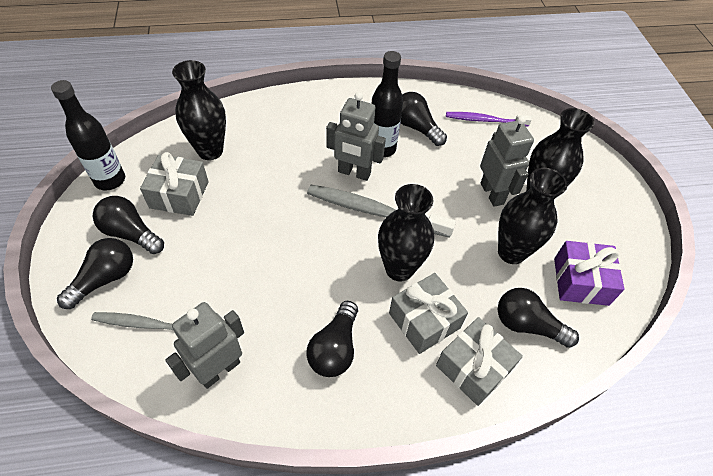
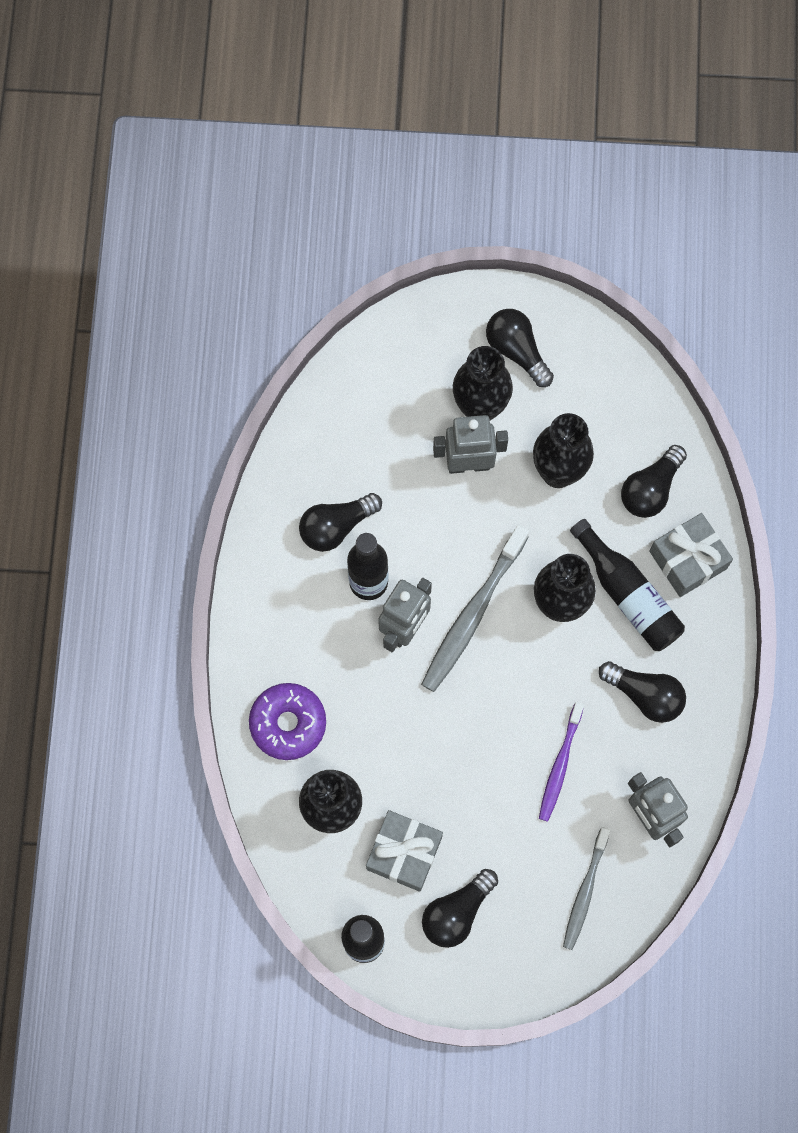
camera: 75 degrees left, 20 degrees up
(105, 279) = (518, 940): black light bulb -> black light bulb (517, 351)
(270, 121) = (288, 723): none -> purple donut
(424, 320) = (628, 594): grey gift -> black bottle
(485, 120) = (339, 430): purple toothbrush -> purple toothbrush (560, 765)
(580, 281) = (608, 411): purple gift -> none

